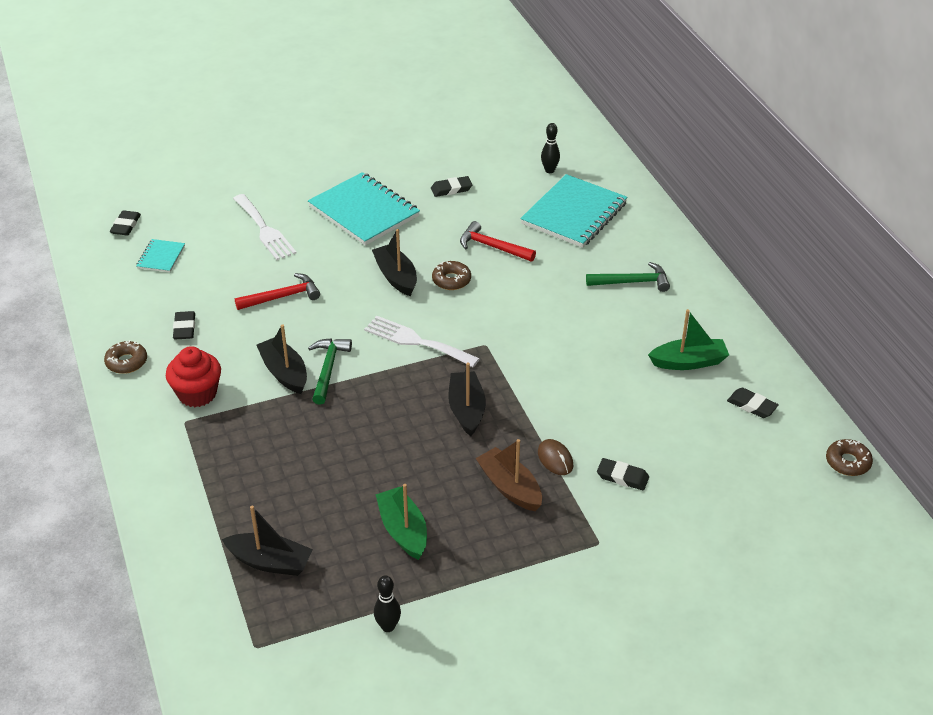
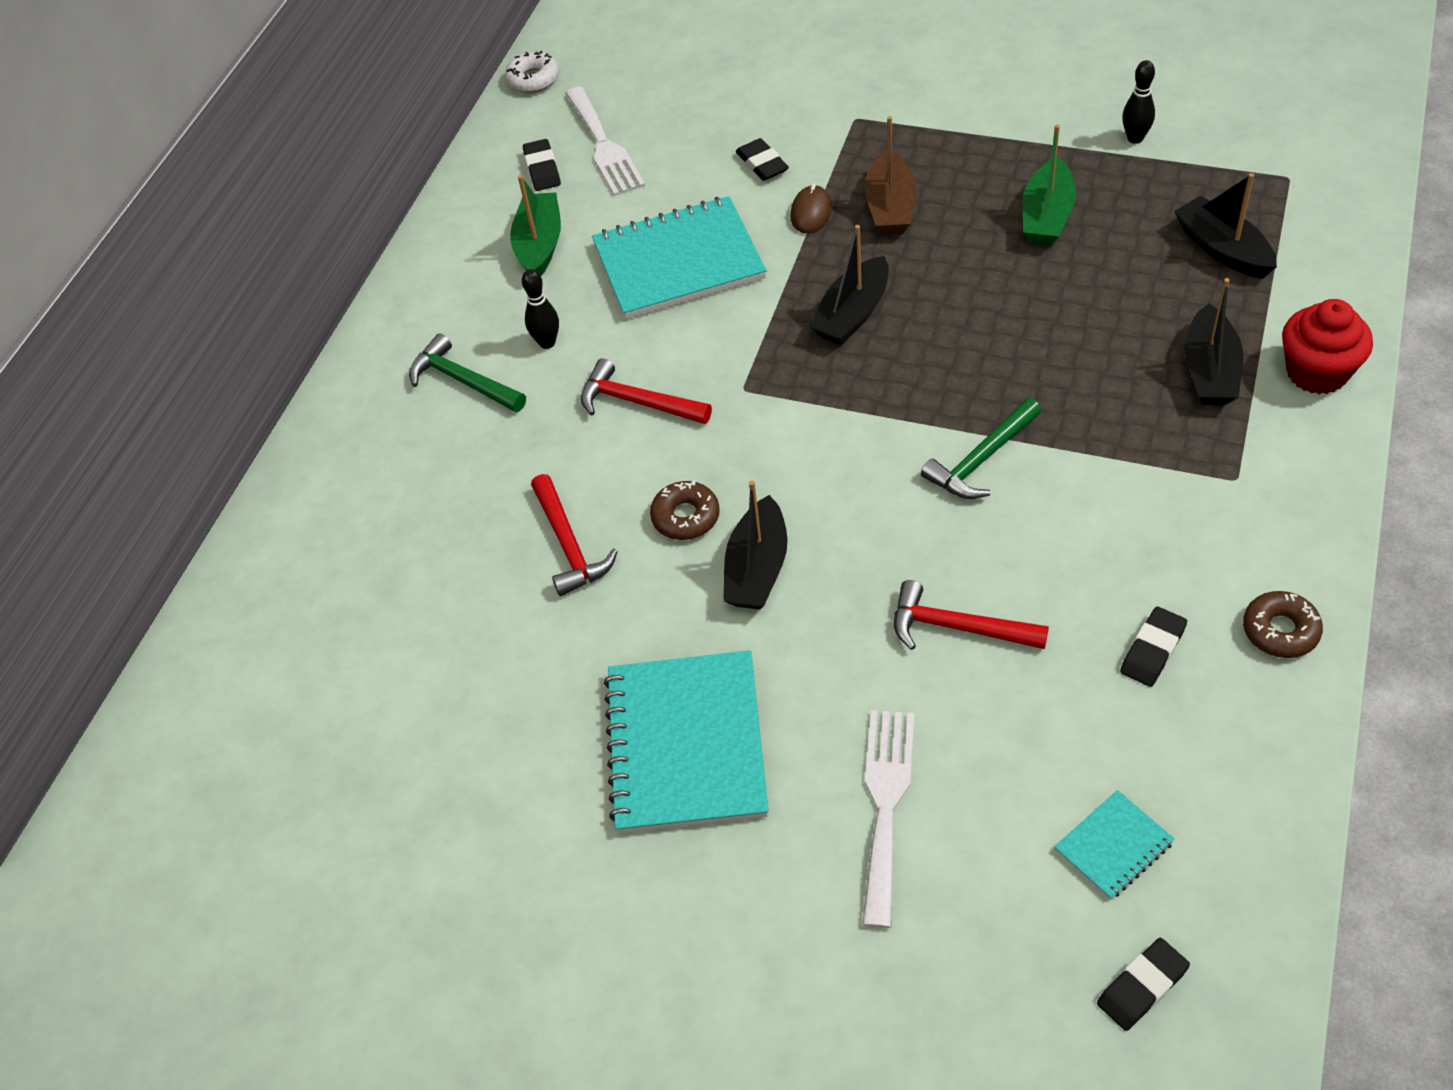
camera: 135 degrees left, 10 degrees up
(197, 394) = (1194, 514): red cupcake -> red cupcake (1317, 372)
(284, 373) = (1046, 485): black boat -> black boat (1209, 371)
(416, 341) = (827, 440): white fork -> white fork (604, 146)
(451, 189) = (503, 708): black eraser -> none
(532, 314) = (638, 402): none -> red hammer
(549, 170) = (317, 654): black bowling pin -> black bowling pin (547, 343)
(574, 214) = (391, 540): turquoise notebook -> turquoise notebook (679, 262)
(688, 362) = (539, 245): green boat -> green boat turned 60 degrees clockwise
(847, 462) = (533, 79): brown donut -> white donut

